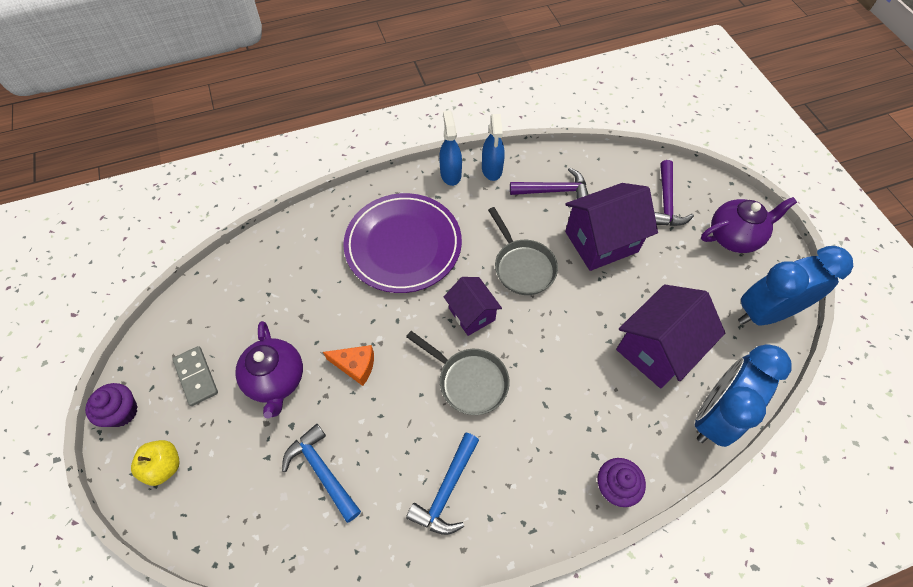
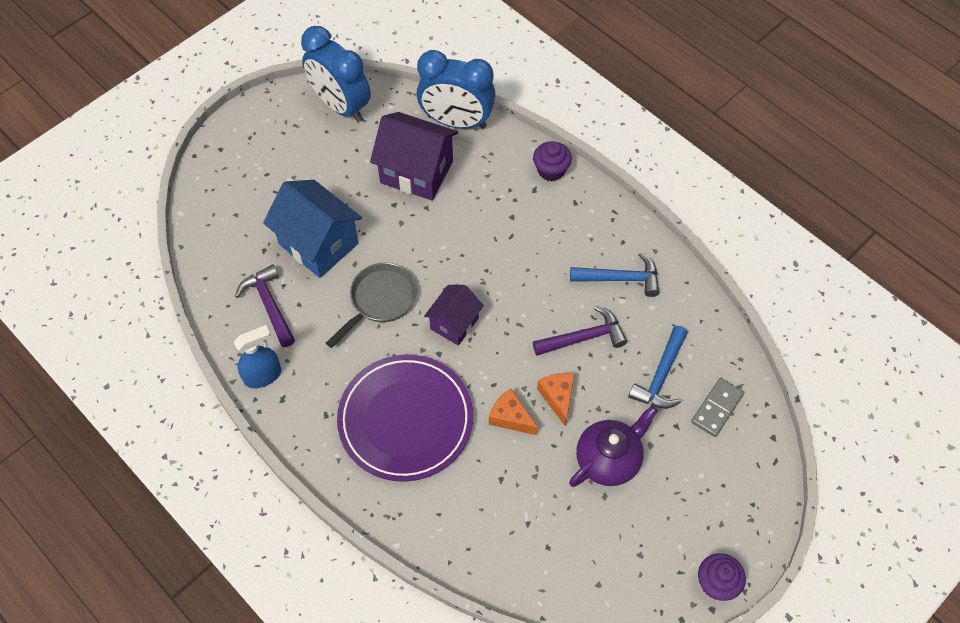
camera: 115 degrees left, 0 degrees up
(164, 466) = (734, 508): yellow apple -> none
(196, 376) = (646, 536): grey domino -> grey domino (716, 408)
(360, 320) = (510, 417): none -> orange cheese
(450, 174) = (287, 415): blue spray bottle -> none
(469, 381) = (521, 299): grey pan -> none
(601, 241) = (318, 244): purple house -> blue house
(666, 202) = (244, 203): purple hammer -> purple hammer (584, 337)
(734, 237) = (264, 141): purple teapot -> none

